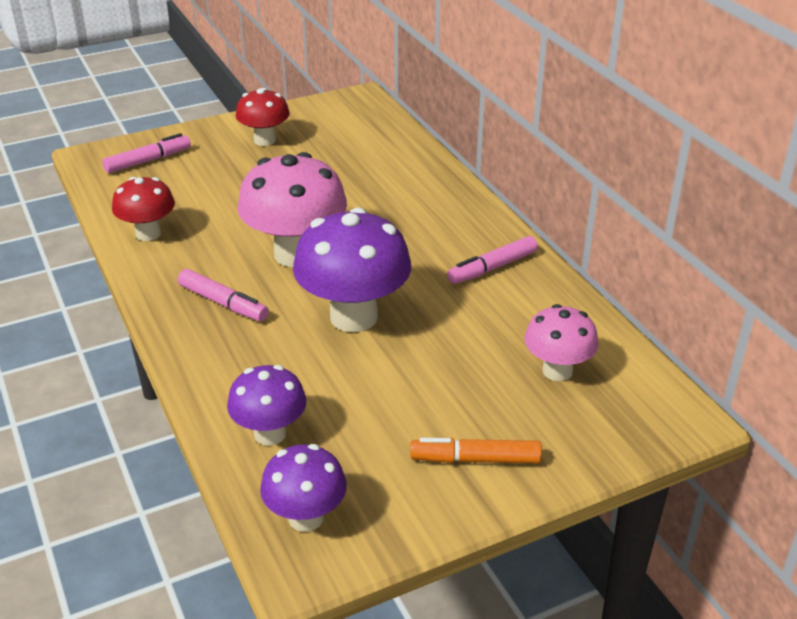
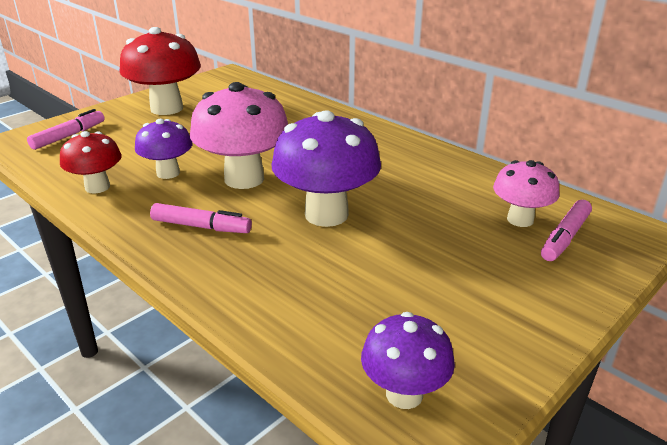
camera: 20 degrees left, 5 degrees down
(265, 140) = (167, 108): red mushroom -> red mushroom, size x1.69
(270, 433) = (316, 325): purple mushroom -> purple mushroom (168, 173)
(475, 459) = (514, 301): orange marker -> none
(492, 268) = (411, 160): pink marker -> pink marker (564, 237)

